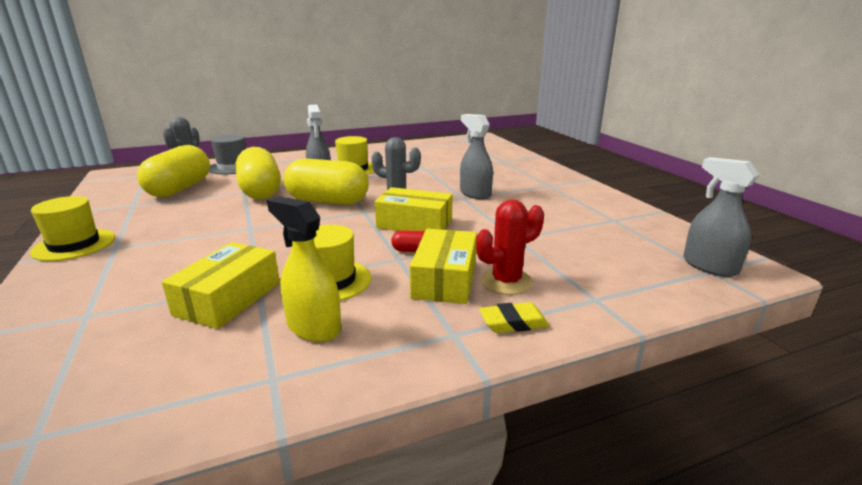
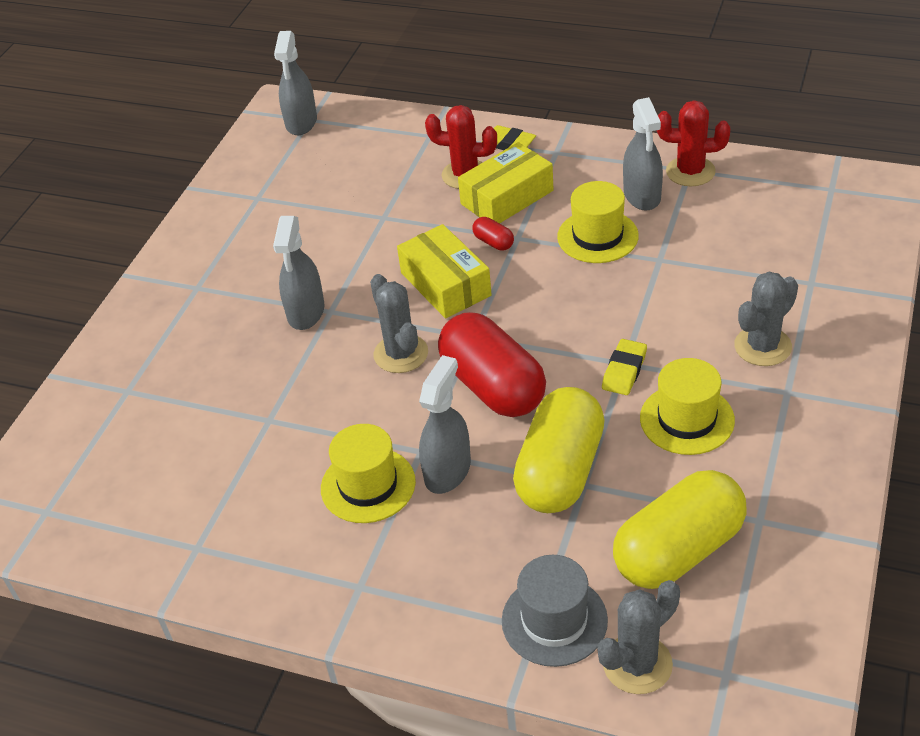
camera: 135 degrees left, 20 degrees up
(74, 245) = (835, 422): yellow hat -> yellow hat (687, 419)
(138, 262) = (762, 346): none -> grey cactus
(228, 298) = (691, 252): yellow box -> none
(247, 225) = (624, 371): none -> yellow eraser
(270, 376) = (690, 172): none -> red cactus
(313, 327) = (642, 196): yellow spray bottle -> grey spray bottle
(328, 201) = (493, 386): yellow capsule -> red capsule

